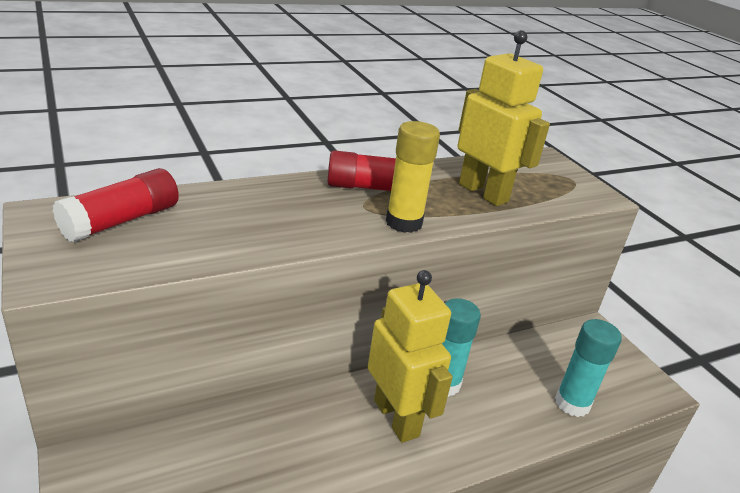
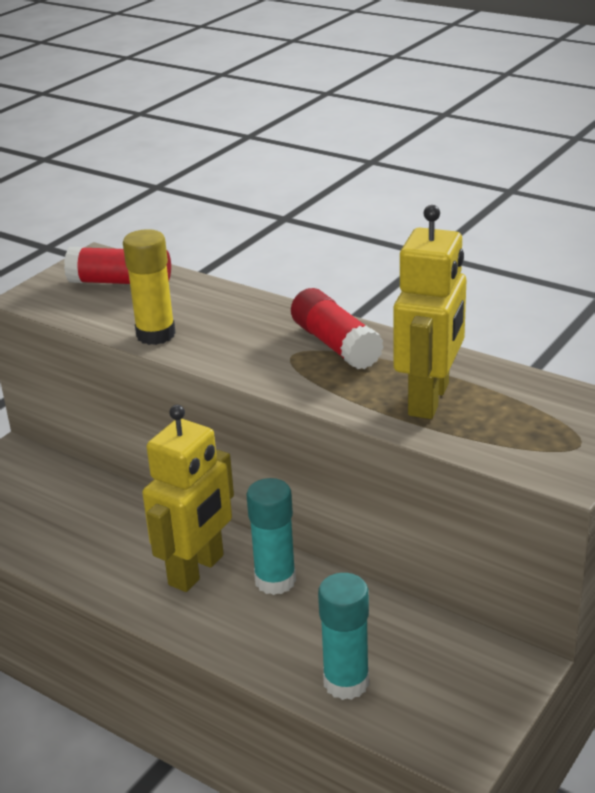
camera: 65 degrees right, 0 degrees up
(404, 222) = (290, 381): yellow glue stick -> yellow glue stick (155, 335)

